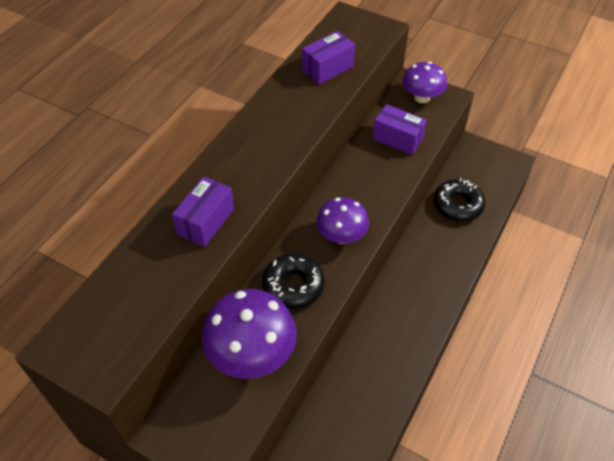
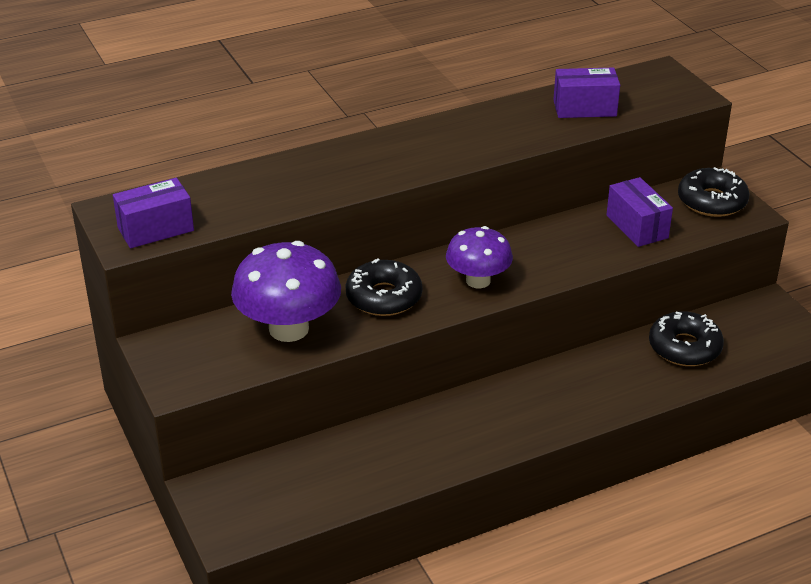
camera: 35 degrees right, 15 degrees down
(206, 221) = (323, 179): purple box -> purple box (156, 229)
(421, 97) = (712, 201): purple mushroom -> black donut

